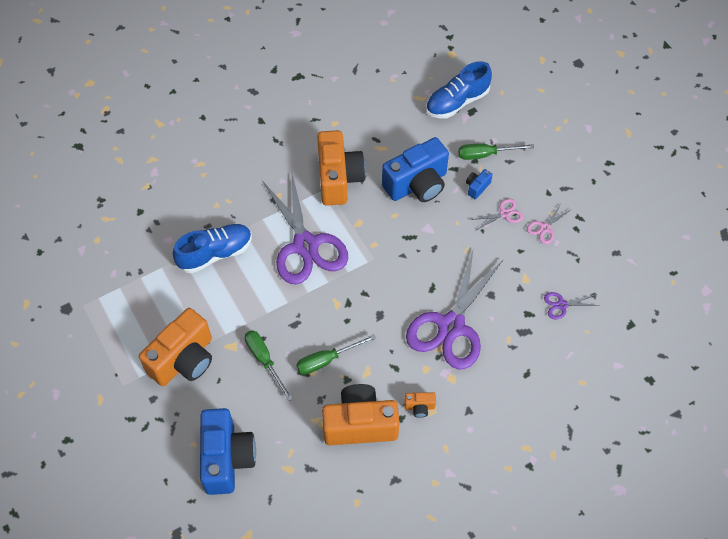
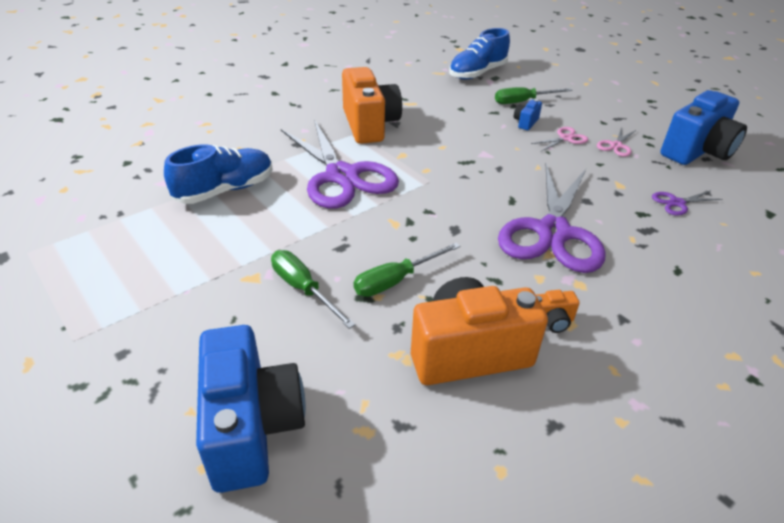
camera: 10 degrees left, 20 degrees down
(184, 360) = (178, 299): orange camera -> none
(417, 184) = (459, 124): blue camera -> blue camera (697, 151)

